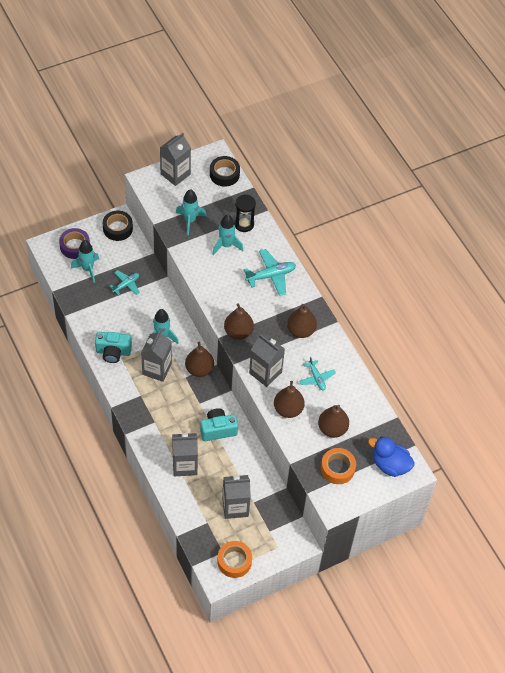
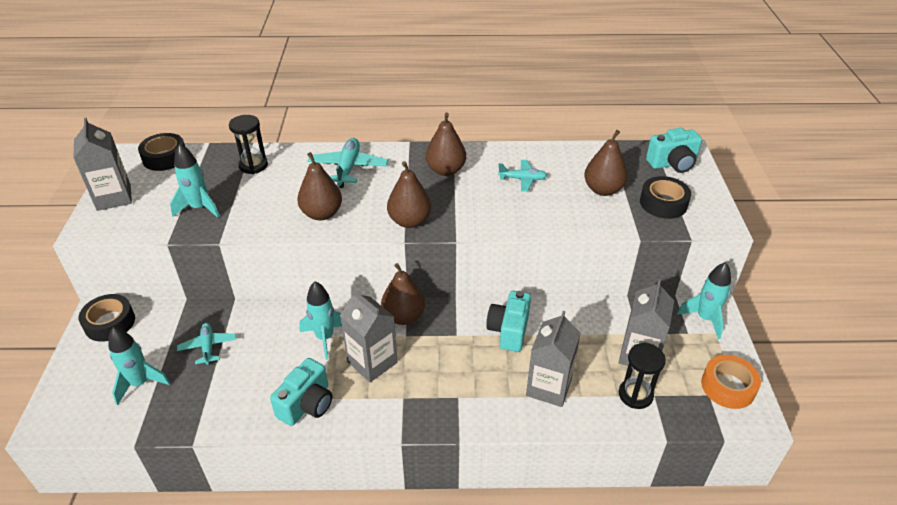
camera: 60 degrees left, 15 degrees down
(75, 246) = (86, 385): purple tape -> none
(202, 512) = (635, 395): none -> black hourglass
(226, 245) = (269, 189): turquoise rocket -> turquoise rocket (704, 318)
(265, 372) = (488, 217): grey carton -> none
(288, 409) = (555, 216): brown pear -> brown pear (322, 214)
(337, 468) = (663, 203): orange tape -> black tape
(390, 465) = (672, 164): blue duck -> turquoise camera

